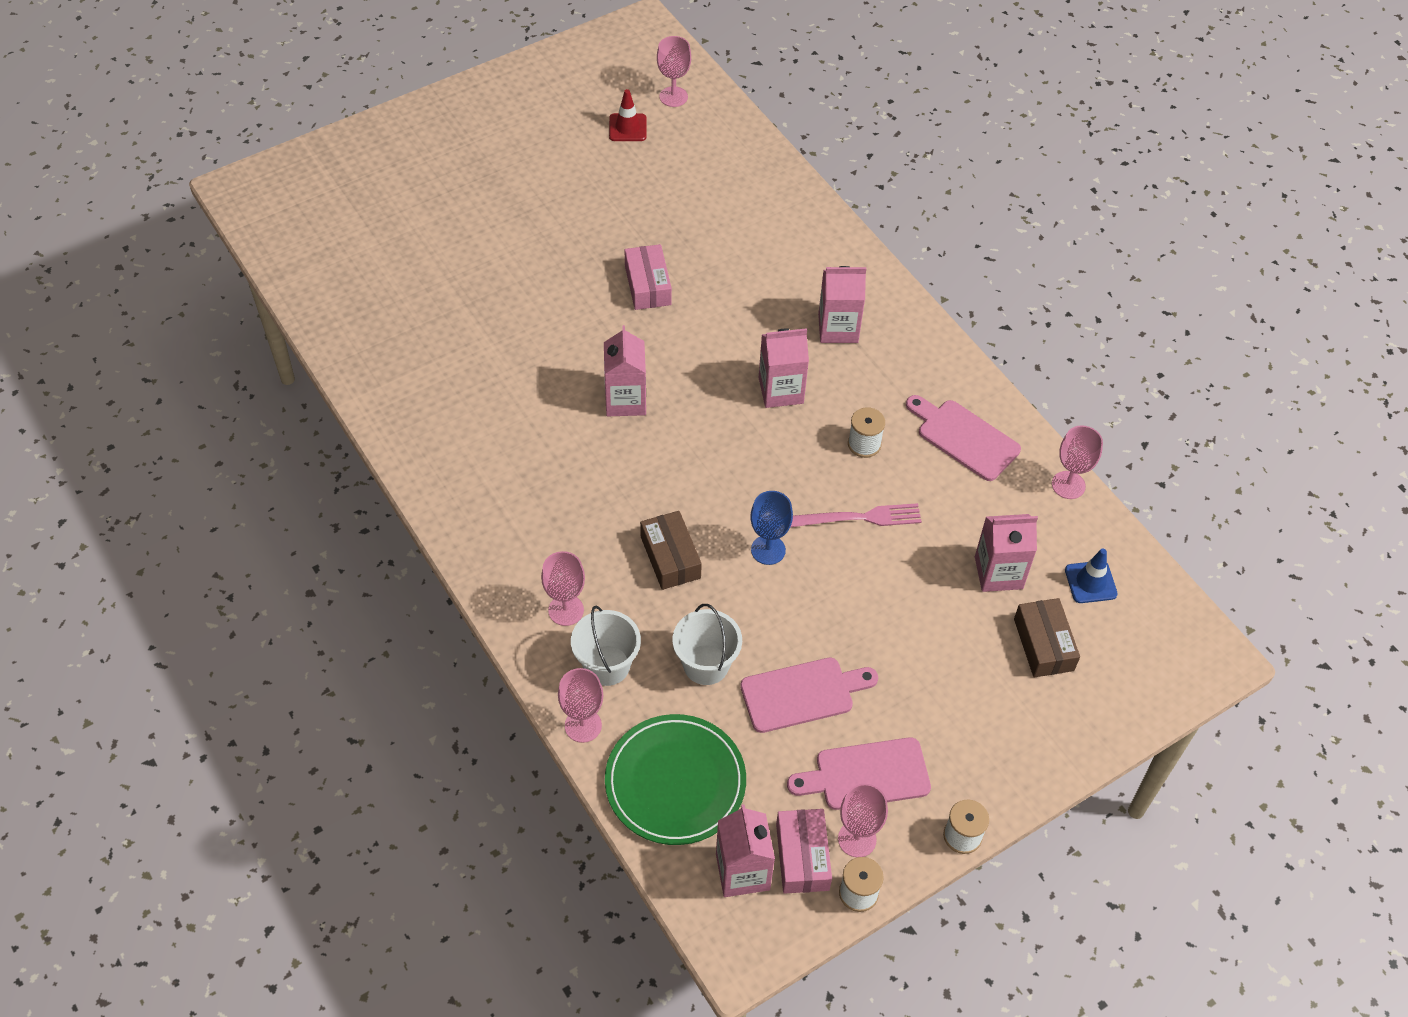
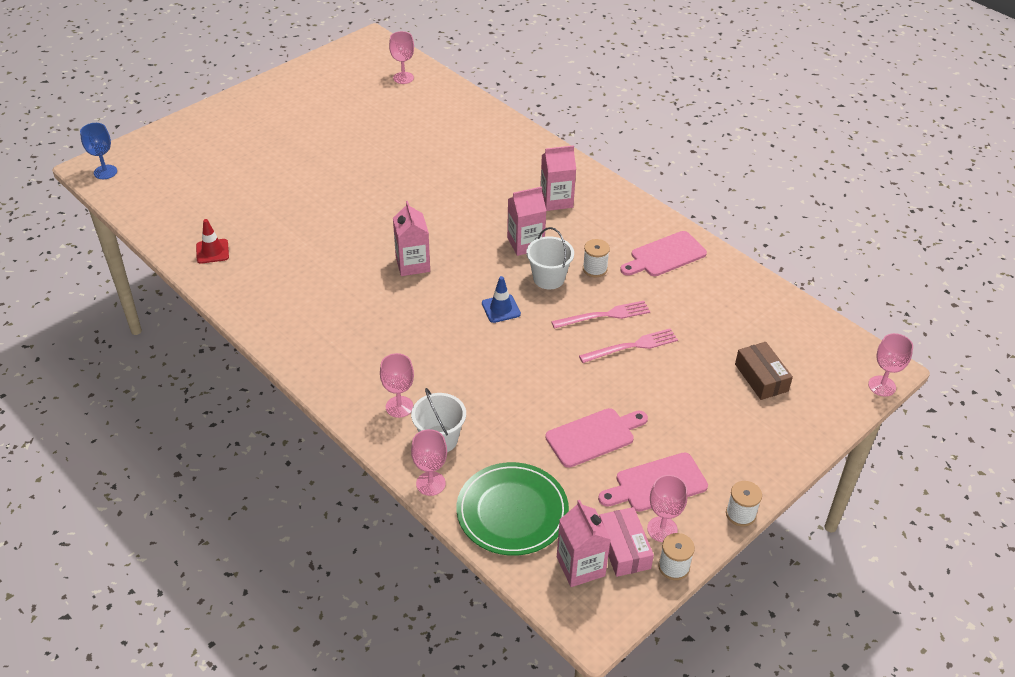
camera: 10 degrees left, 10 degrees down
(627, 128) = (375, 99): red traffic cone -> red traffic cone (212, 251)
(648, 285) = (412, 191): pink box -> none
(670, 557) = (471, 360): brown box -> none
(706, 664) = (515, 427): white bucket -> white bucket (548, 278)
(768, 550) = (543, 345): blue goblet -> blue goblet (105, 172)
(884, 570) = (632, 346): none -> pink fork
(964, 438) = (665, 255): pink cutting board -> pink cutting board turned 60 degrees counterclockwise
(998, 572) = (715, 336): pink carton -> none
(1068, 485) = (747, 275): pink goblet -> pink goblet (882, 386)
(1090, 582) = (782, 333): blue traffic cone -> blue traffic cone (501, 309)

